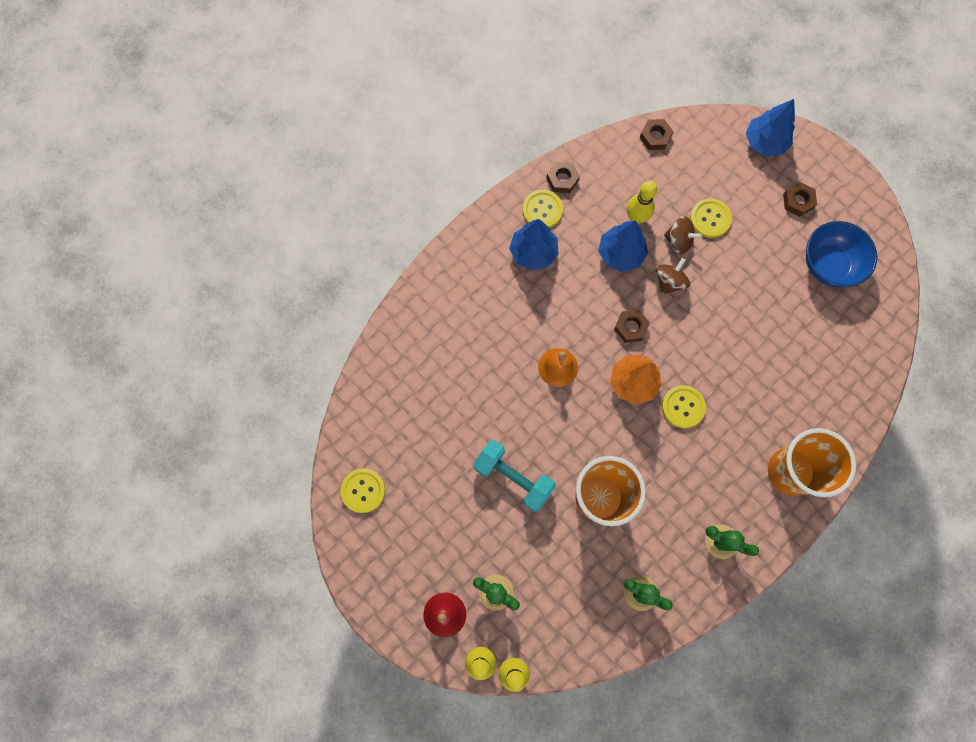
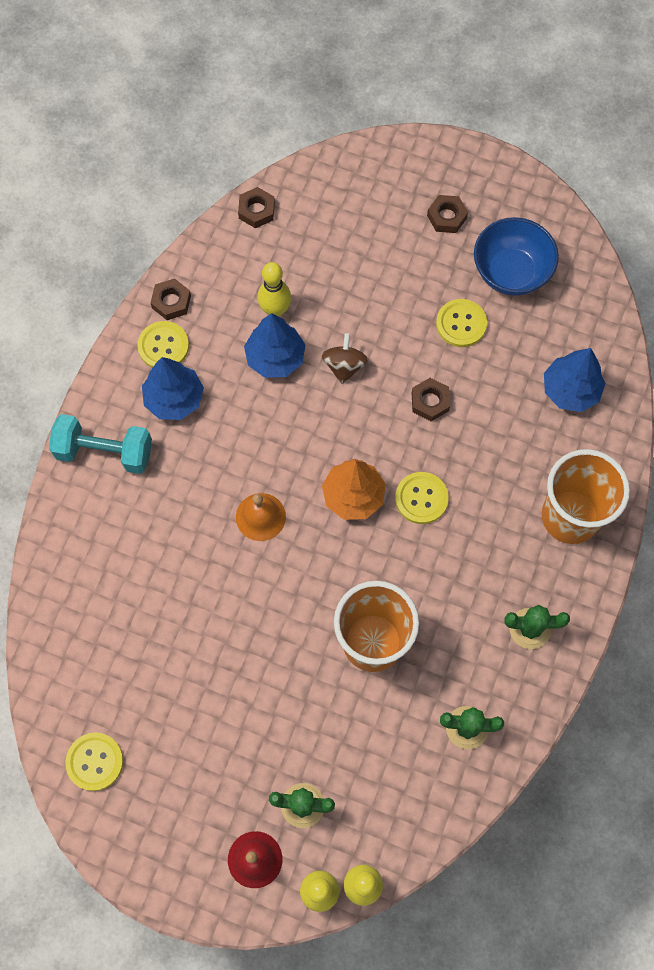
camera: 25 degrees left, 5 degrees down
(513, 478) = (265, 665): turquoise dumbbell -> turquoise dumbbell (104, 452)
(631, 327) = (324, 435): brown nut -> brown nut (430, 402)
(678, 241) = (334, 316): brown spinning top -> none
(710, 219) = (358, 276): yellow button -> yellow button (461, 324)
(765, 142) = (382, 167): blue tree -> blue tree (570, 390)

